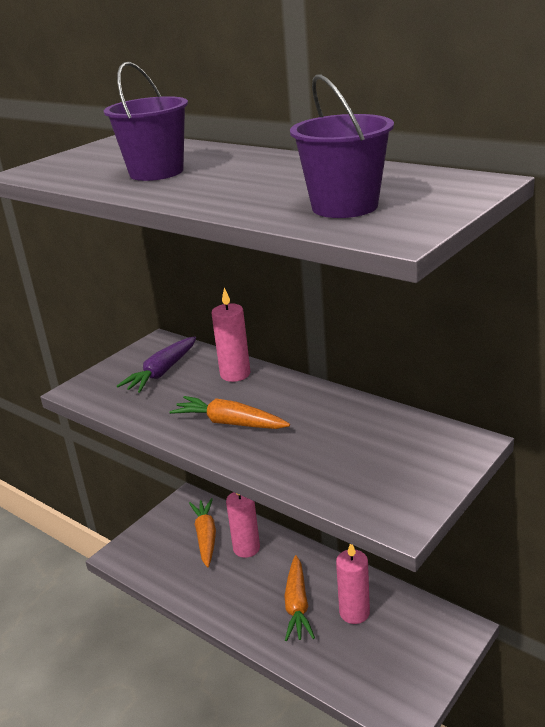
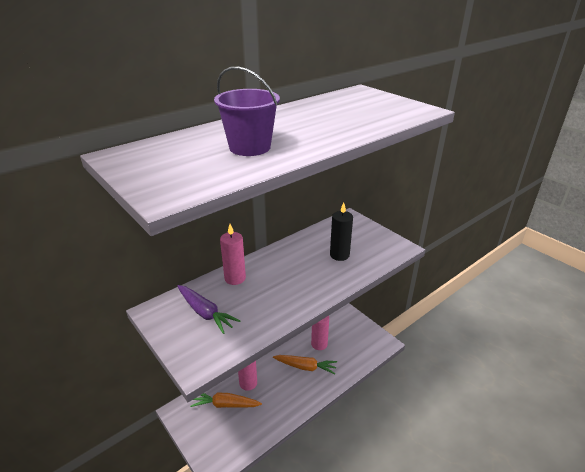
camera: 80 degrees left, 5 degrees up
(229, 423) = (293, 288): orange carrot -> none
(334, 450) = (339, 255): none -> black candle
(345, 206) = (376, 113): purple bucket -> none

